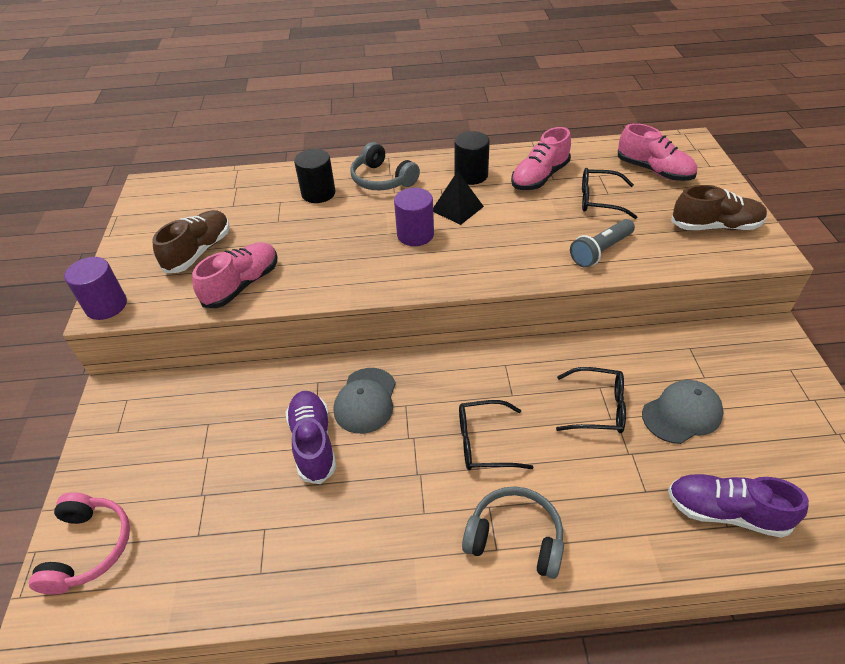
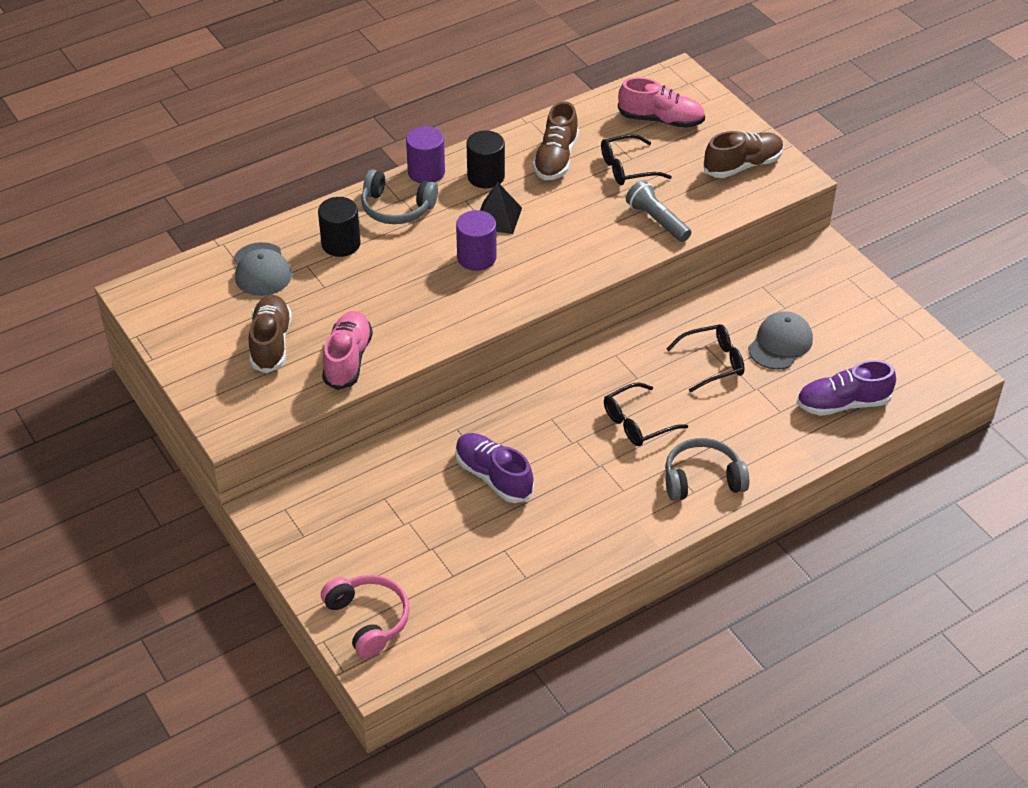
camera: 30 degrees left, 0 degrees up
(106, 306) = (229, 423): purple cylinder -> purple cylinder (426, 172)
(365, 400) = (513, 427): grey cap -> grey cap (261, 270)
(539, 177) = (556, 159): pink shoe -> brown shoe
(601, 251) = (657, 221): grey flashlight -> grey flashlight turned 120 degrees clockwise

